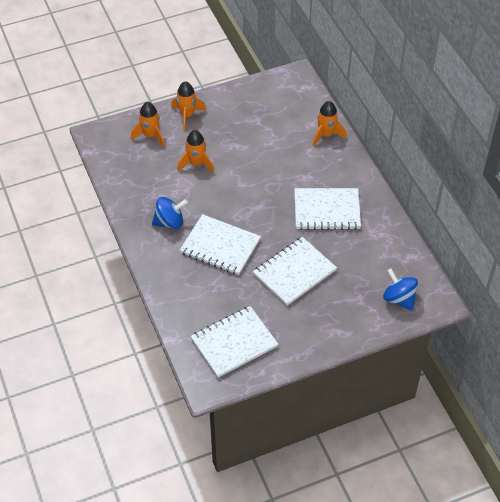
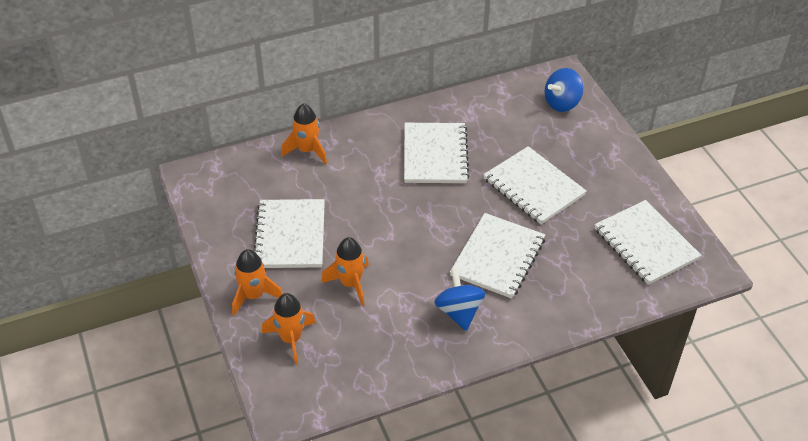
camera: 90 degrees left, 5 degrees down
(240, 130) = (290, 235): none -> white notebook

